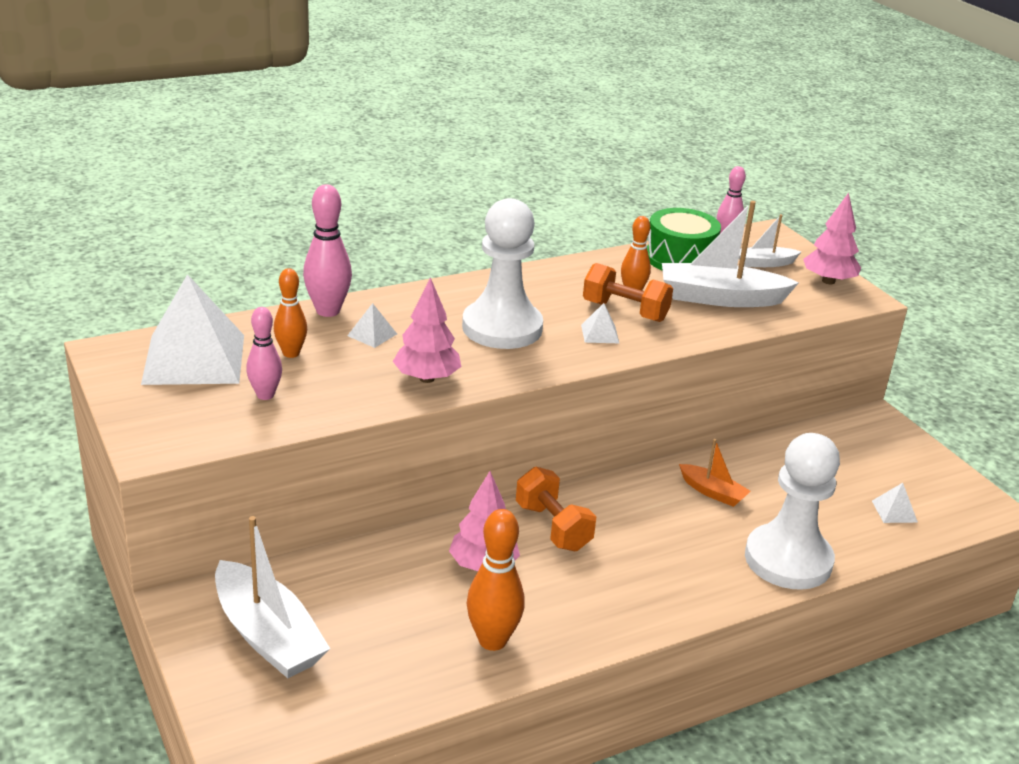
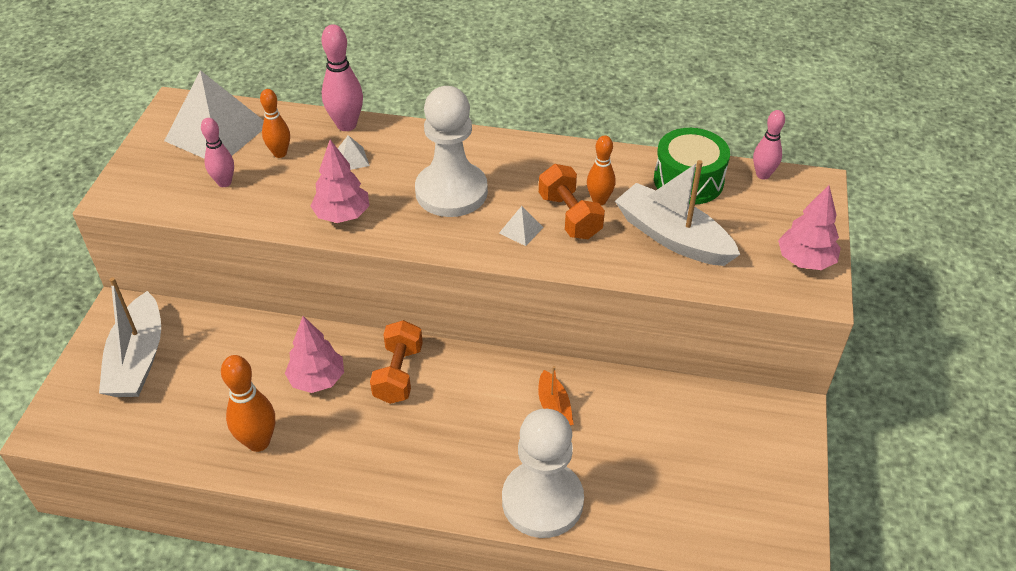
camera: 40 degrees right, 15 degrees up
(764, 263) = (765, 216): white boat -> none
(894, 511) = (692, 509): white pyramid -> none

